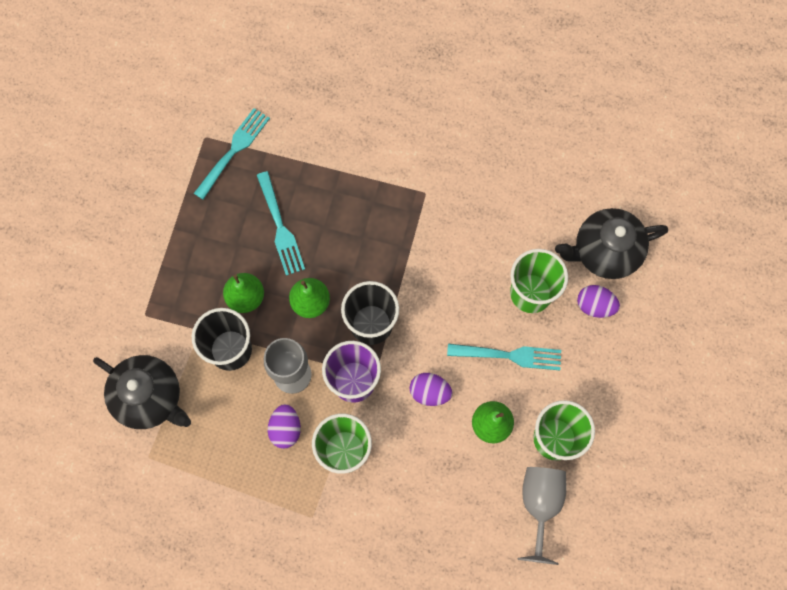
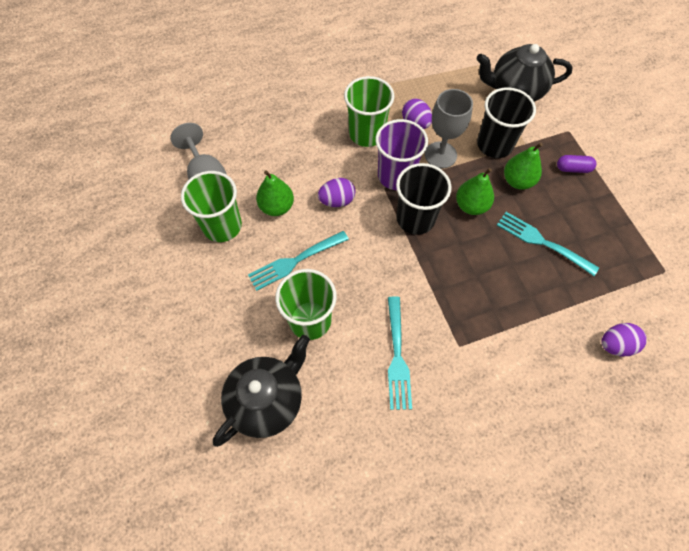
camera: 145 degrees right, 10 degrees down
(183, 274) = (573, 169): none -> purple capsule
(234, 150) = (634, 276): turquoise fork -> turquoise fork (397, 357)
(595, 305) = (248, 345): purple egg -> purple egg (615, 345)

